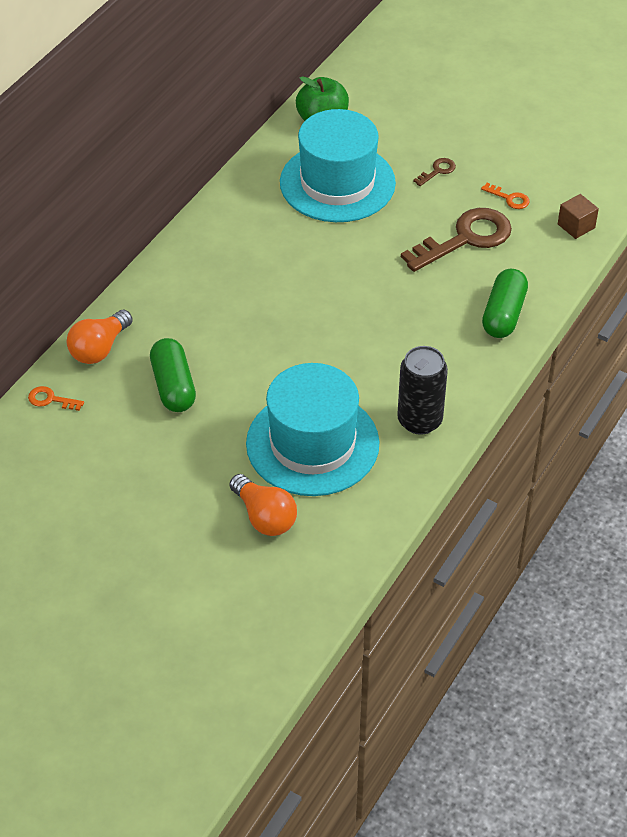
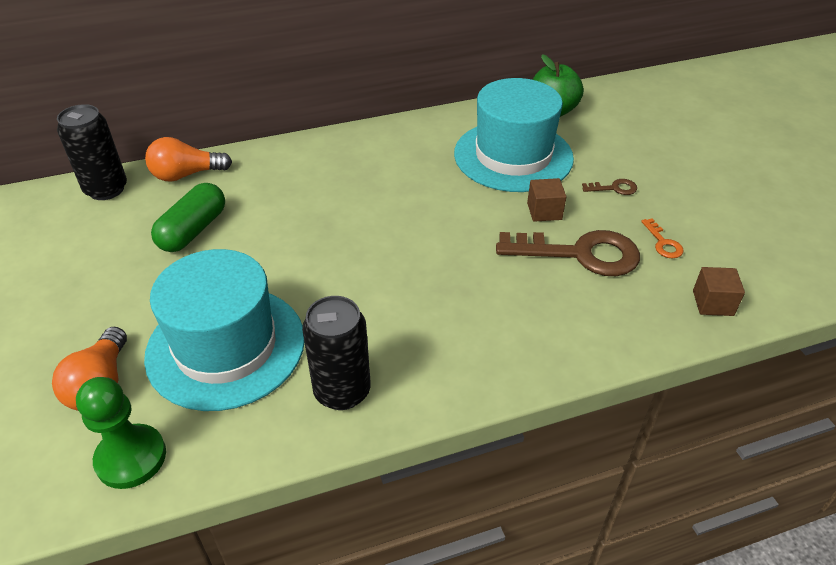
camera: 40 degrees right, 5 degrees down
(50, 399) = (106, 189): orange key -> black can
(344, 537) = (131, 458): none -> green pawn
(409, 219) = (544, 211): none -> brown cube
(503, 314) = (543, 342): green capsule -> none

